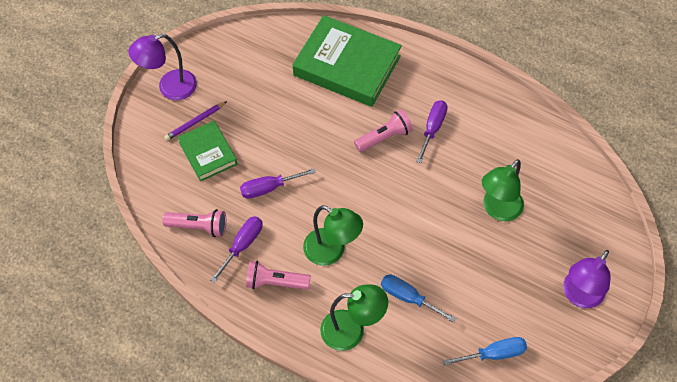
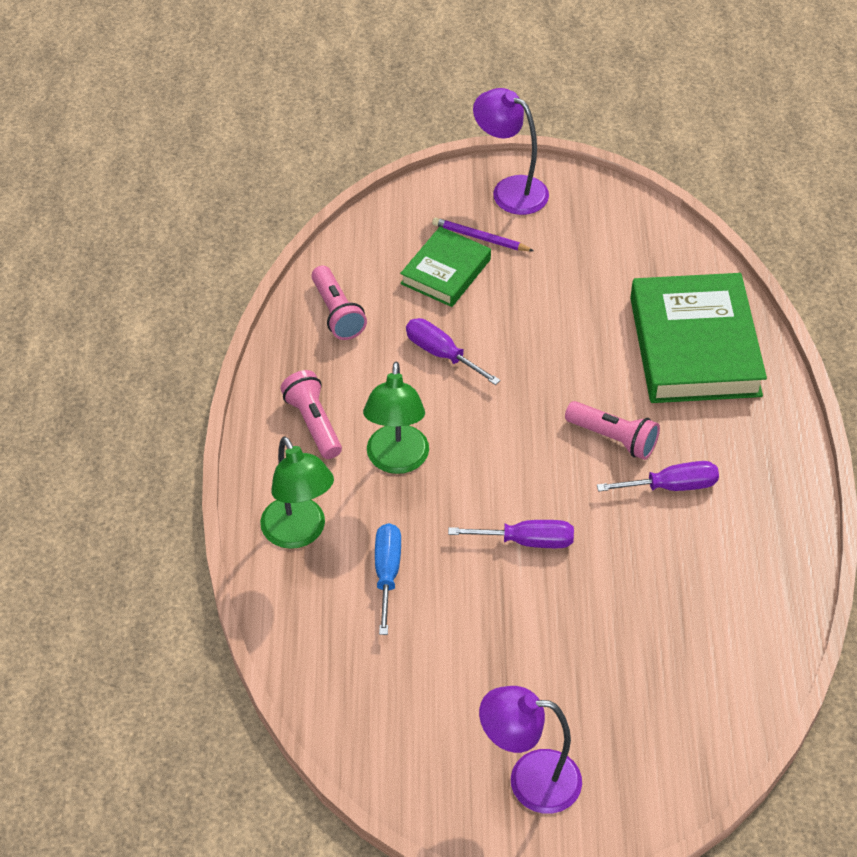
camera: 60 degrees right, 10 degrees down
(243, 245) = (342, 367): purple screwdriver -> purple screwdriver (527, 541)
(494, 354) = (368, 709): blue screwdriver -> none
(497, 210) = (597, 620): green lamp -> none

